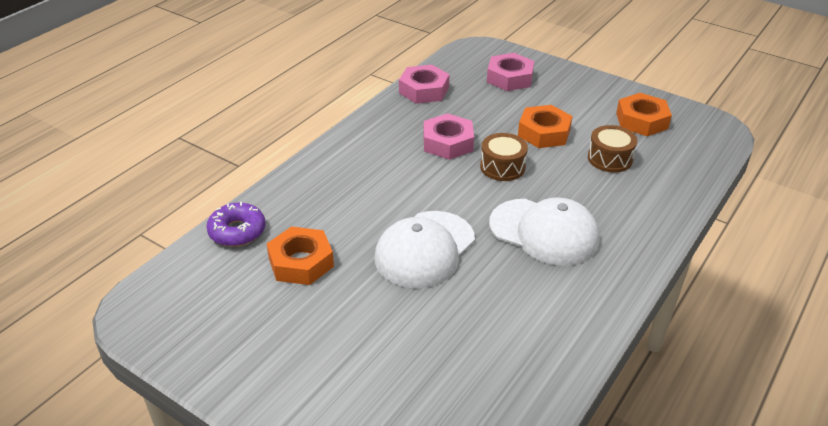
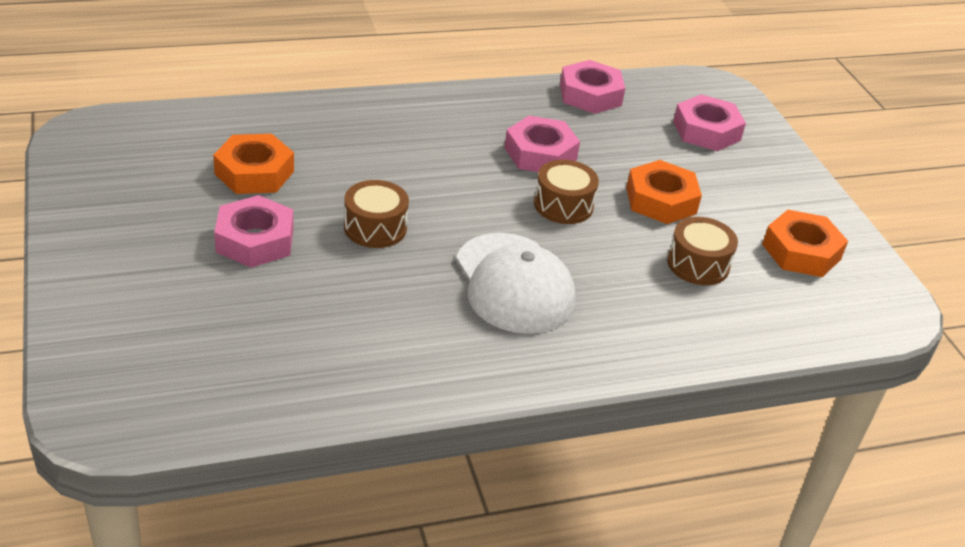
camera: 35 degrees right, 0 degrees up
(237, 231) = (239, 119): purple donut -> none
(366, 308) = (255, 240): none -> pink nut
(425, 249) = (375, 228): white cap -> brown drum

